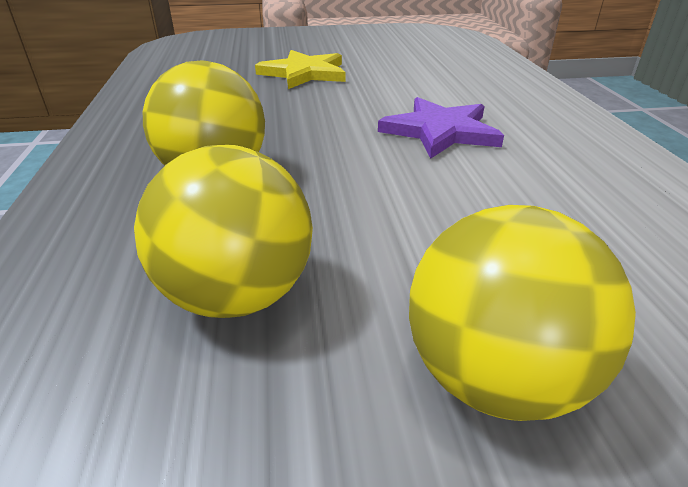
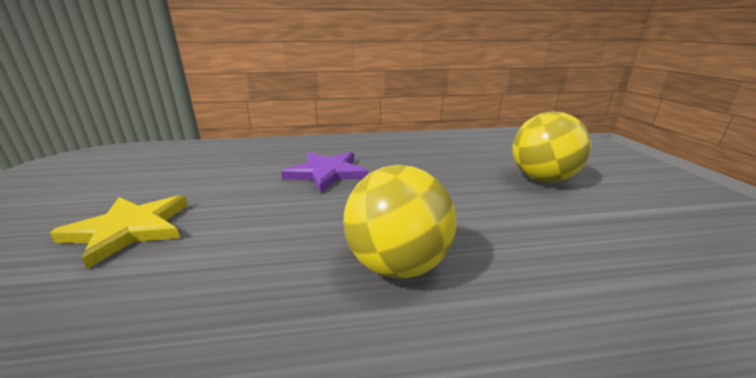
camera: 90 degrees left, 10 degrees down
(237, 295) = (543, 236): yellow ball -> none

